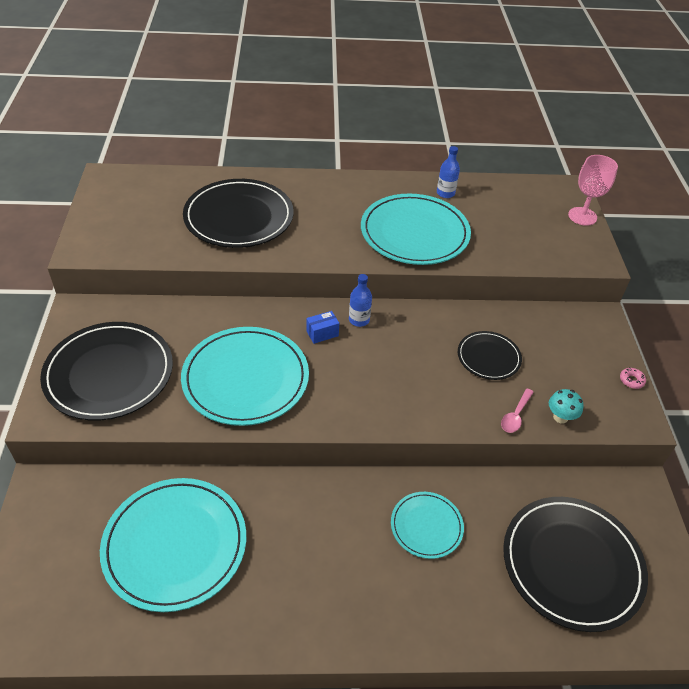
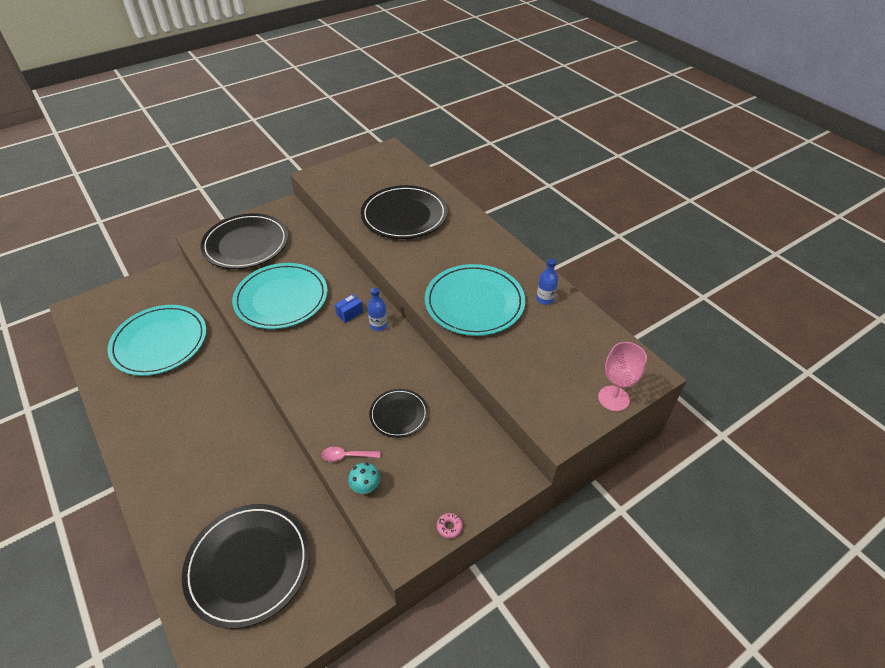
camera: 60 degrees right, 0 degrees up
(322, 333) = (349, 313): blue box -> blue box turned 75 degrees counterclockwise
(426, 526) = (236, 457): turquoise plate -> none

